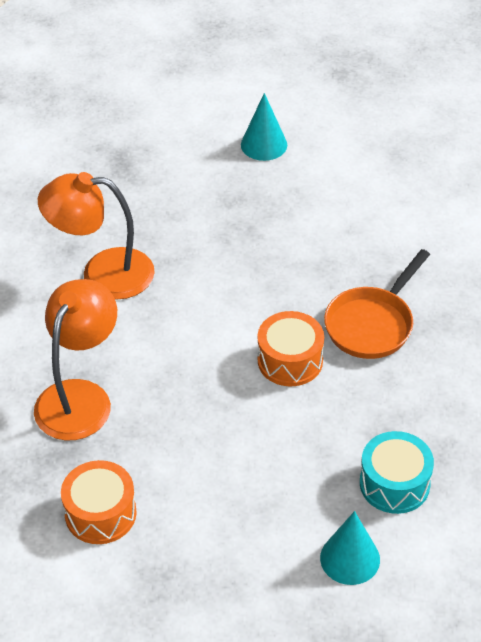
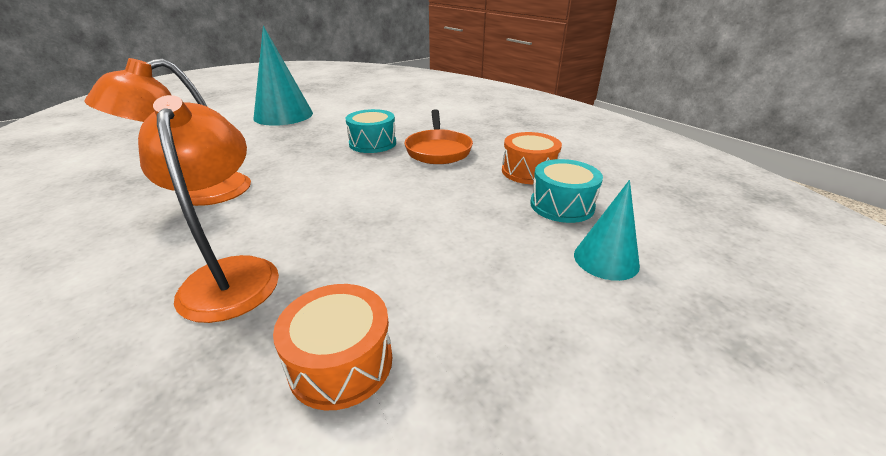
camera: 40 degrees left, 15 degrees down
(264, 144) = (283, 115): turquoise cone -> turquoise cone, size x1.74
(290, 360) = (407, 181): orange drum -> orange drum (528, 171)
(314, 270) = (372, 143): none -> turquoise drum

